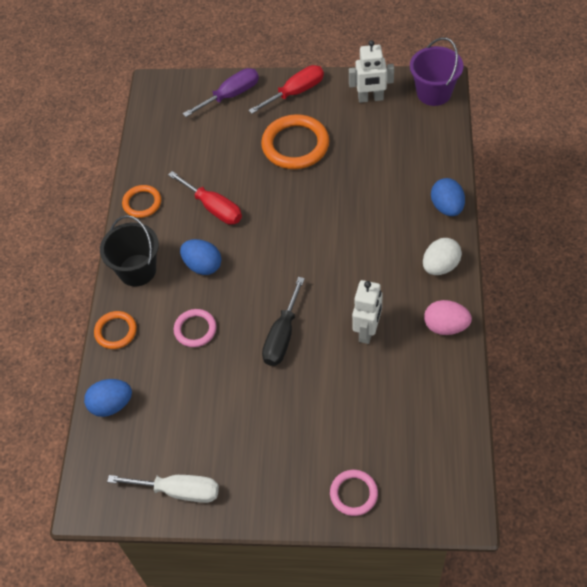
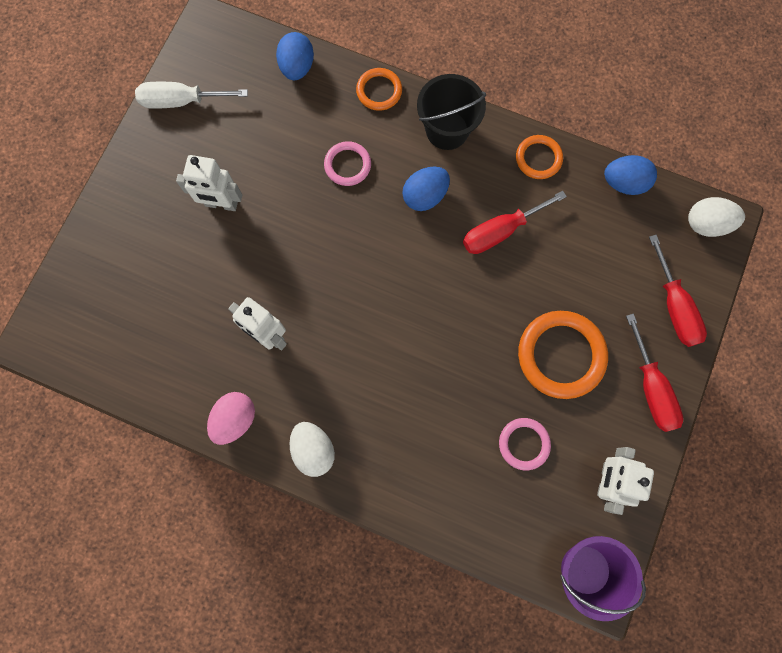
camera: 105 degrees right, 20 degrees up
(160, 94) = (706, 224): none -> white egg
(179, 491) = (181, 101): white screwdriver -> white screwdriver turned 60 degrees clockwise
(231, 95) = (674, 307): purple screwdriver -> red screwdriver
(269, 412) = (221, 204): none -> white robot
(282, 336) = (301, 246): black screwdriver -> none
(353, 494) = (102, 250): pink ring -> pink ring (524, 444)
(447, 207) = (392, 497): blue egg -> blue egg (624, 183)

